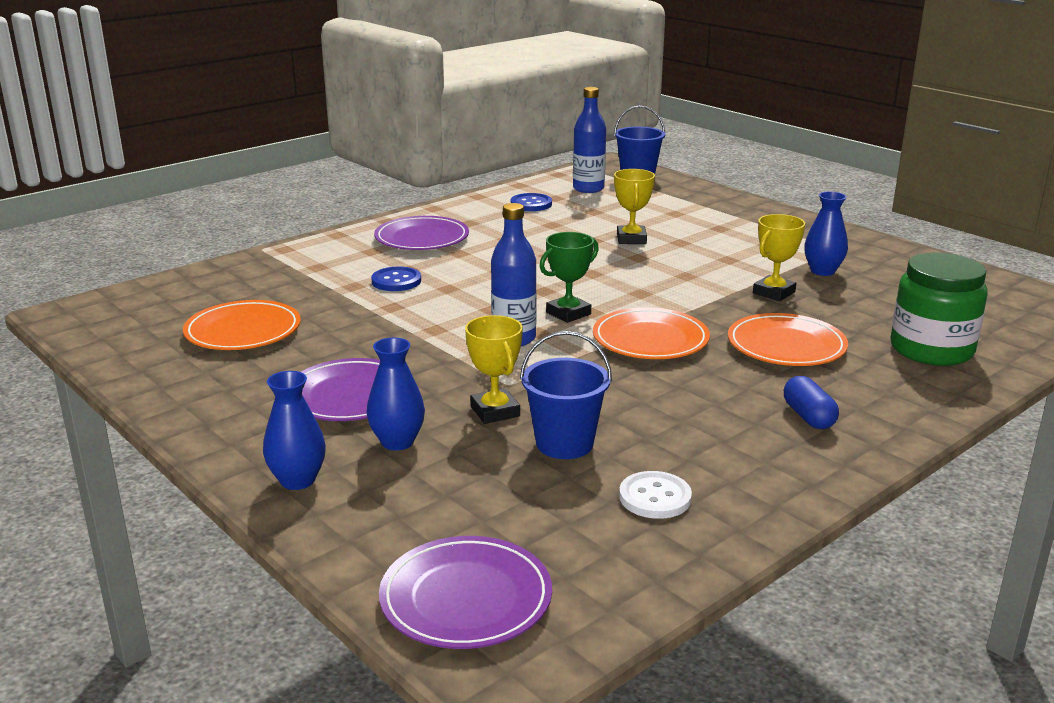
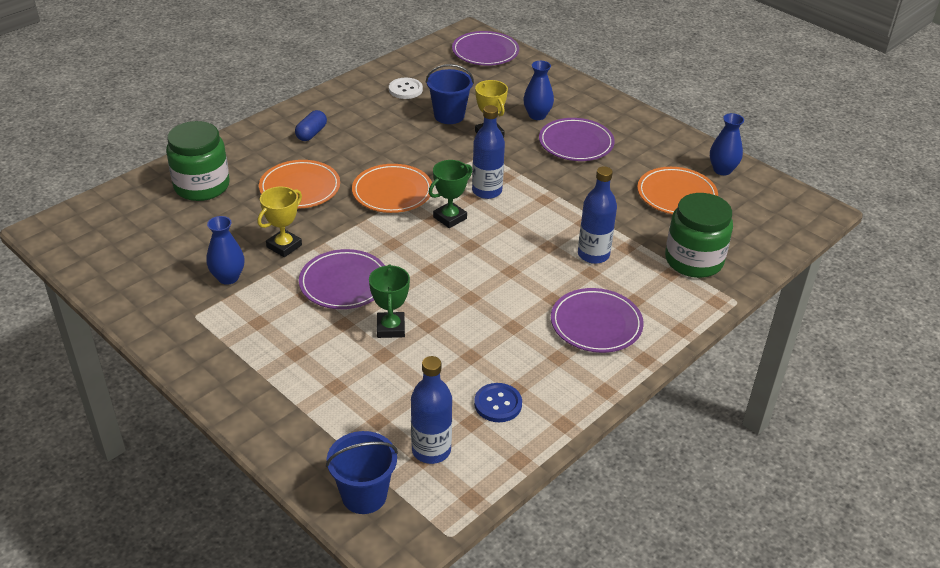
camera: 175 degrees right, 15 degrees up
(279, 275) = (694, 260): none -> green jar
(298, 480) = (577, 95): blue vase -> blue vase (722, 170)
(396, 281) = (593, 255): blue button -> blue bottle
(631, 239) = (390, 328): yellow trophy -> green trophy
(689, 266) = (344, 283): none -> purple plate
(808, 417) = (311, 133): blue capsule -> blue capsule turned 45 degrees clockwise

